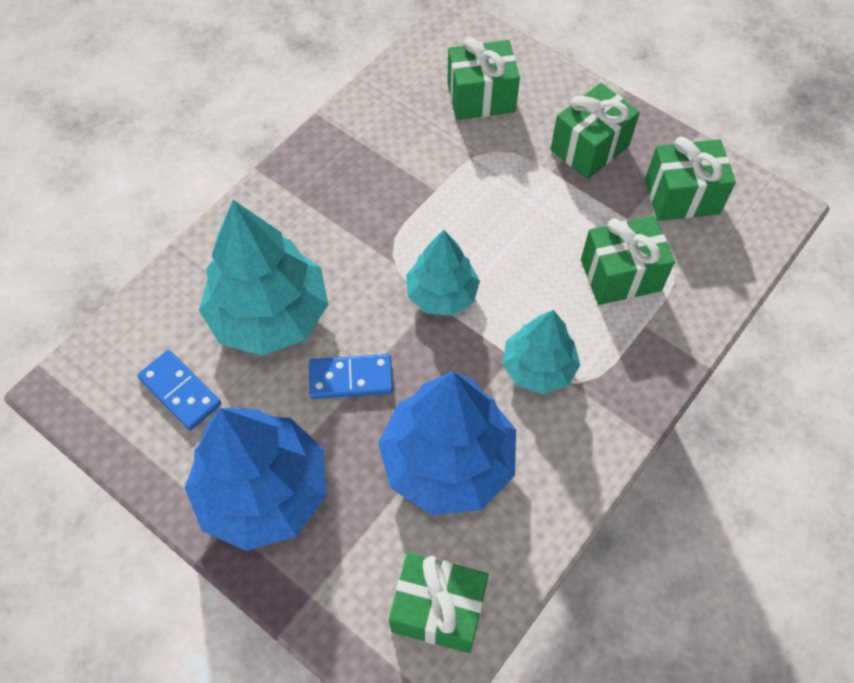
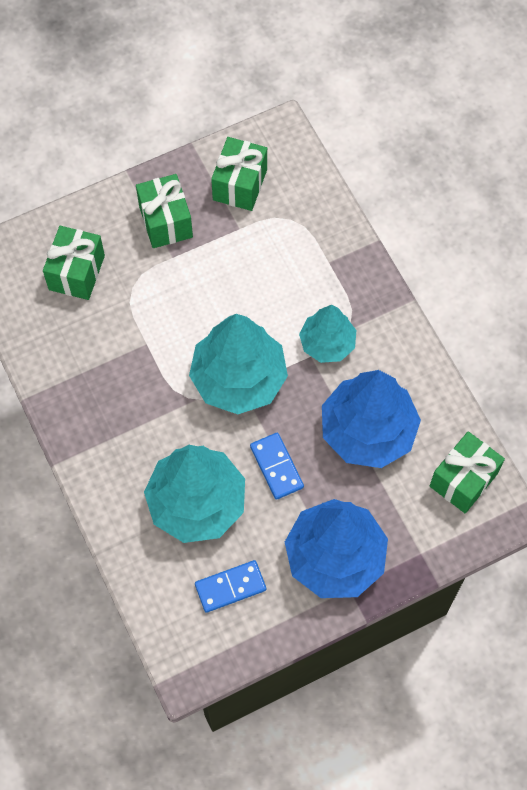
camera: 65 degrees left, 5 degrees up
(351, 378) = (276, 467): blue domino -> blue domino turned 45 degrees counterclockwise
(442, 294) = (239, 378): turquoise tree -> turquoise tree, size x1.68
(620, 275) = (283, 257): green gift -> none

